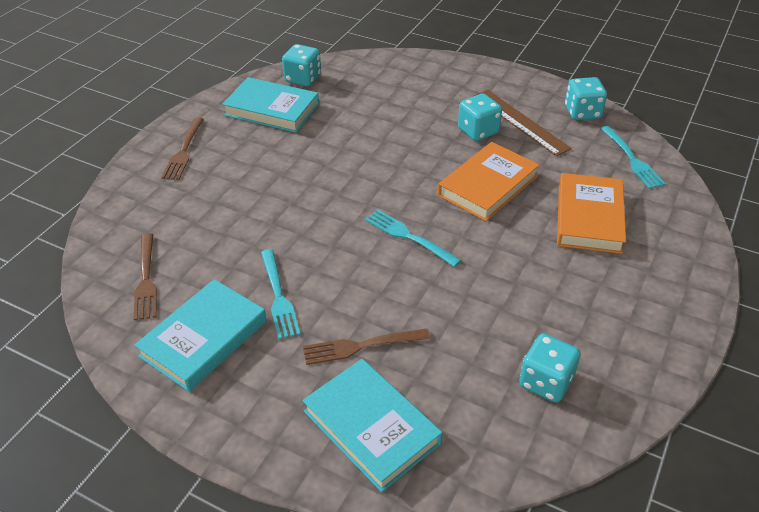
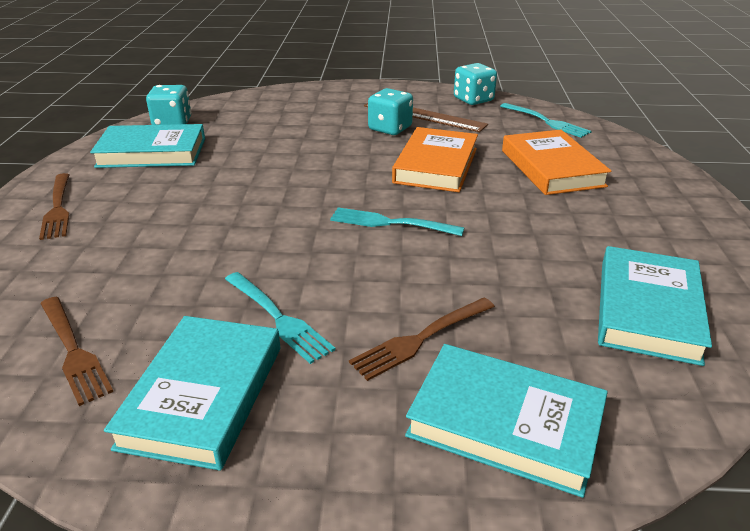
camera: 25 degrees left, 10 degrees down
(546, 382) = (647, 310): turquoise dice -> turquoise book

